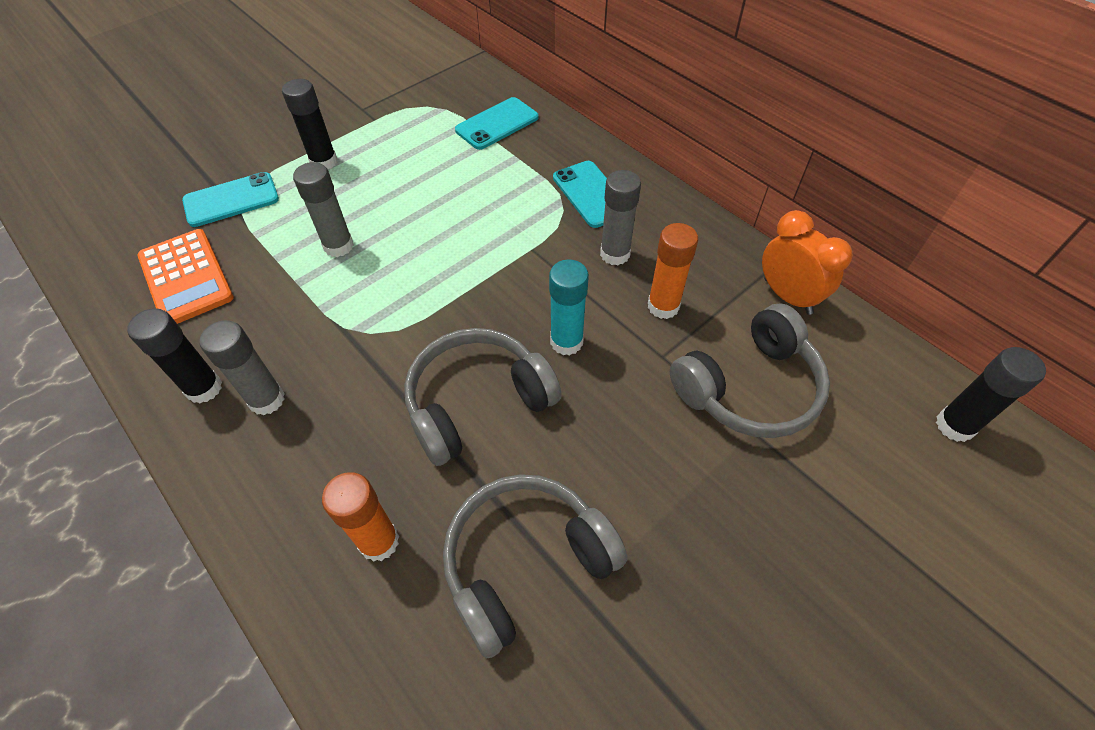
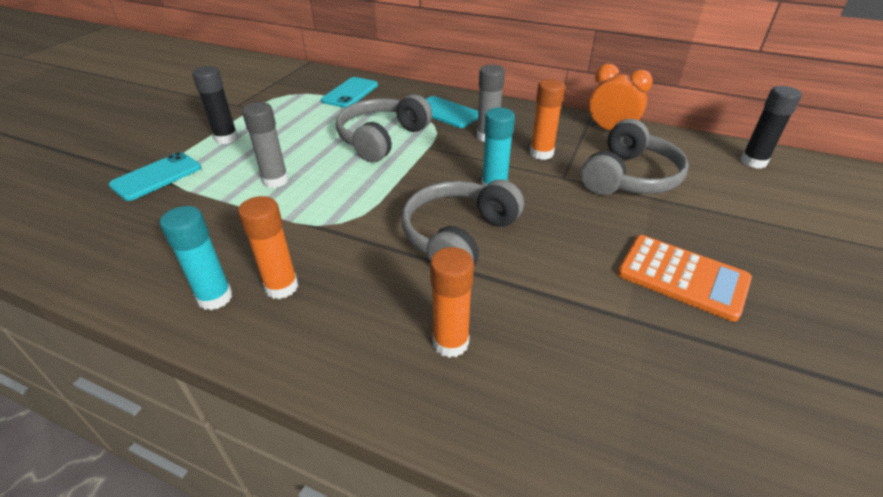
camera: 25 degrees left, 15 degrees down
(186, 277) = (145, 232): orange calculator -> orange calculator (682, 277)
(204, 388) = (215, 297): black glue stick -> turquoise glue stick
(267, 400) = (281, 287): grey glue stick -> orange glue stick
(526, 563) = (572, 314): grey headphones -> grey headphones (382, 139)

